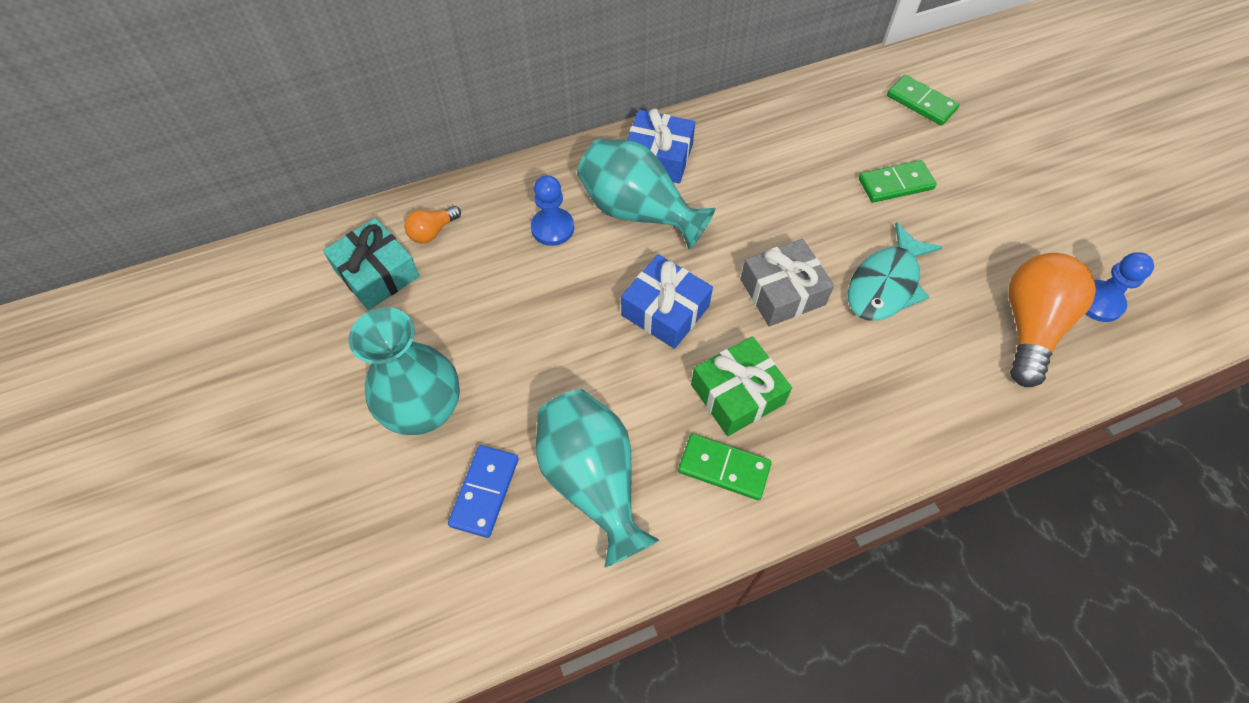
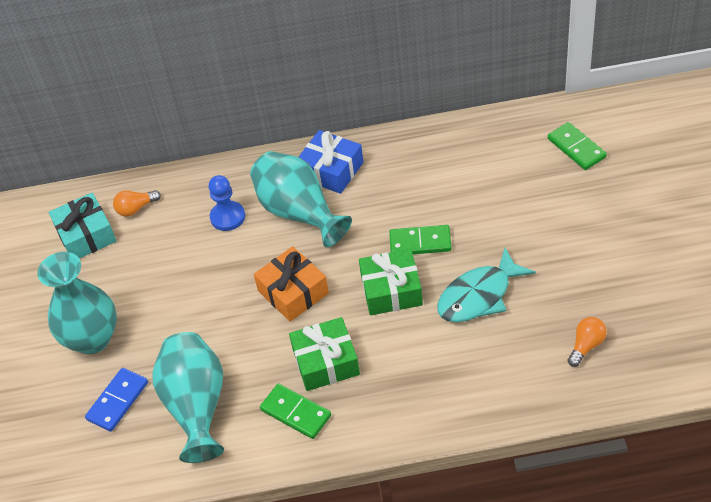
camera: 20 degrees right, 10 degrees down
(665, 310) = (293, 292): blue gift -> orange gift
(782, 292) = (391, 290): grey gift -> green gift
(895, 184) = (523, 216): green domino -> green domino (420, 242)
(1029, 326) = (586, 345): orange light bulb -> orange light bulb, size x0.48
(1099, 302) = (656, 335): blue pawn -> none

